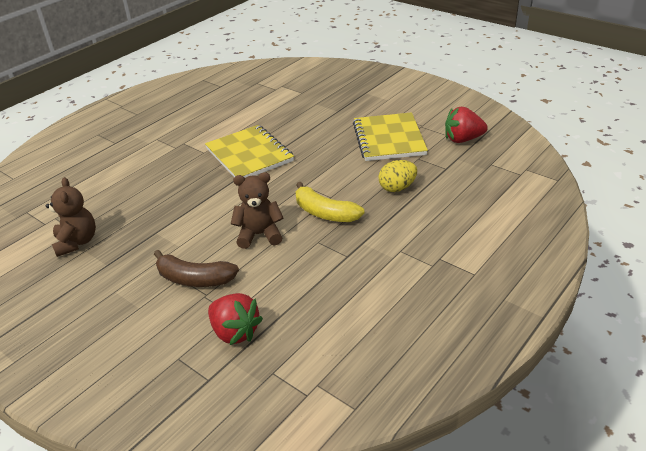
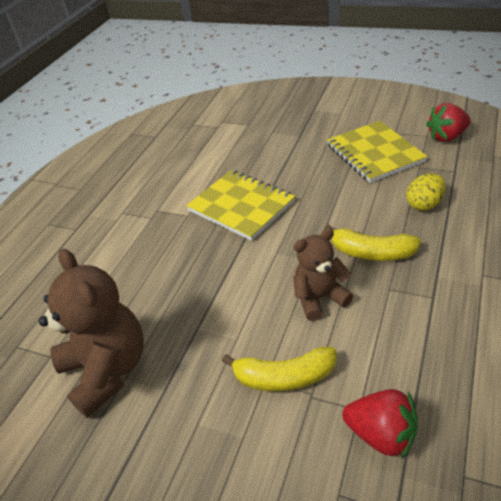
camera: 15 degrees left, 5 degrees up
(77, 242) = (107, 370): brown teddy bear -> brown teddy bear, size x1.62
(194, 279) = (284, 377): brown banana -> yellow banana

